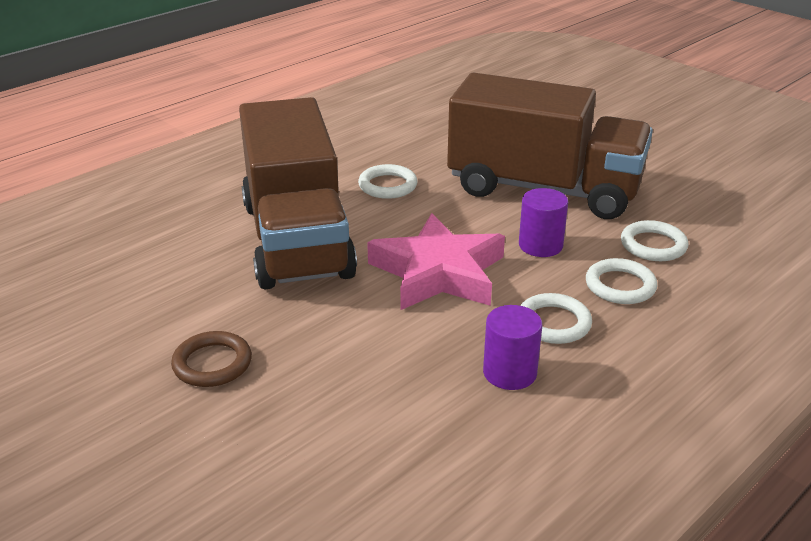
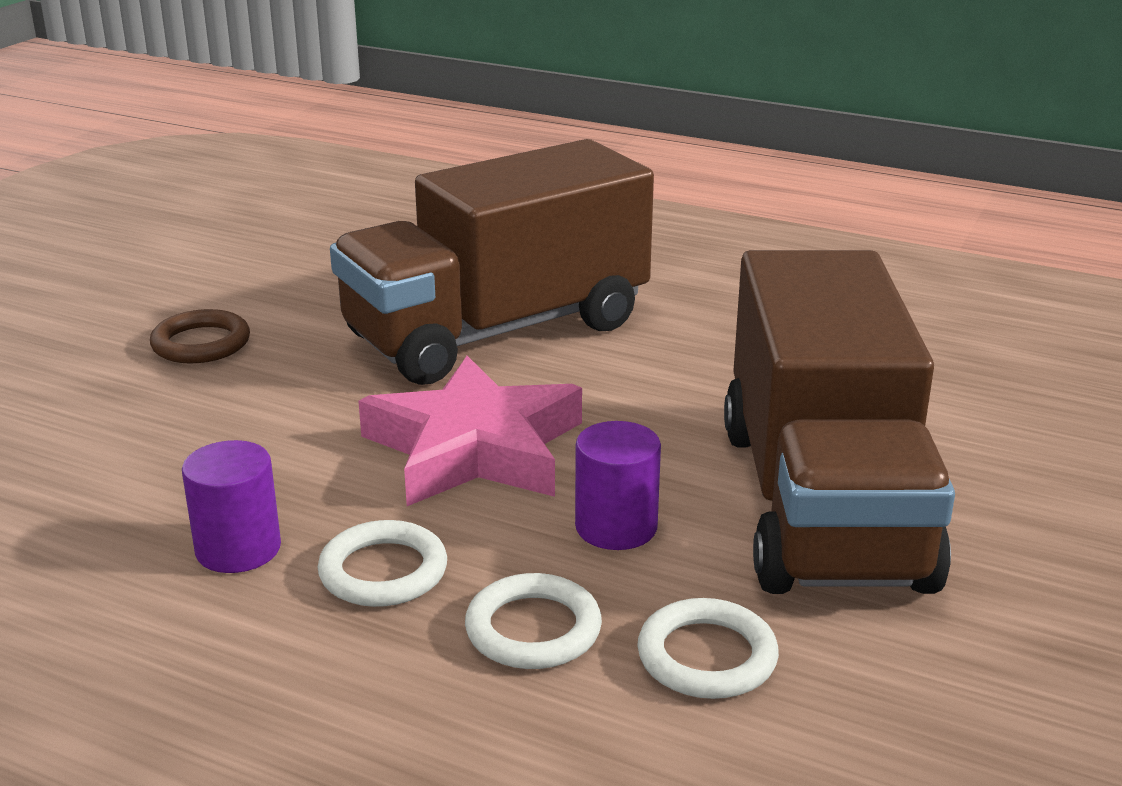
camera: 70 degrees right, 5 degrees down
(387, 185) = (702, 363): white ring -> none

